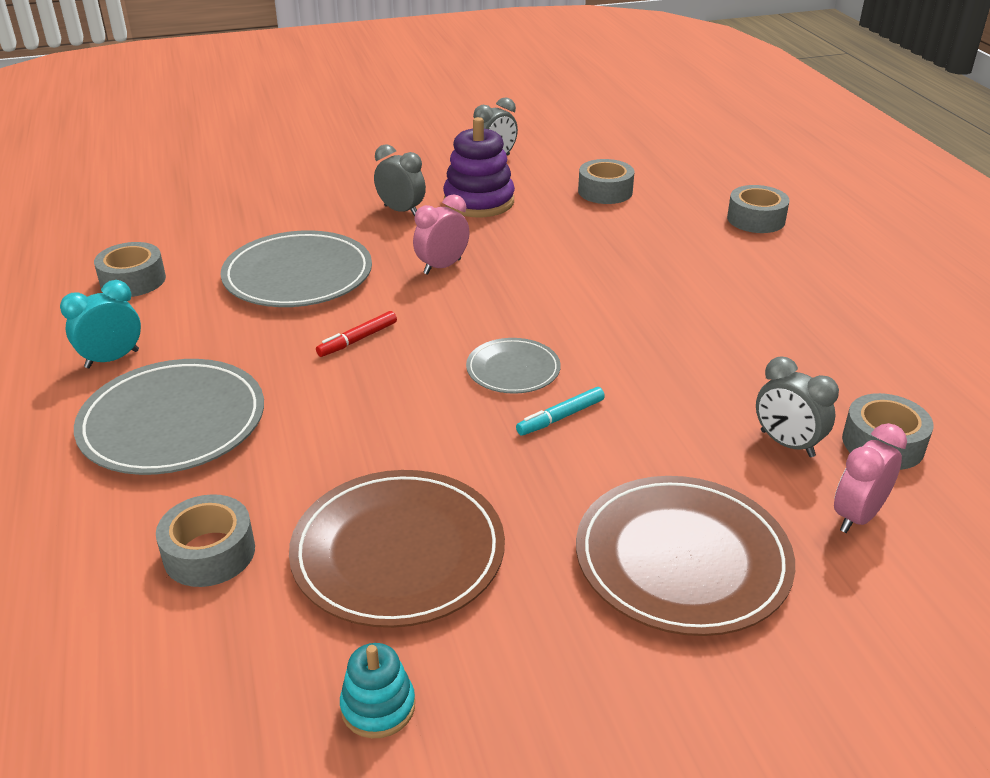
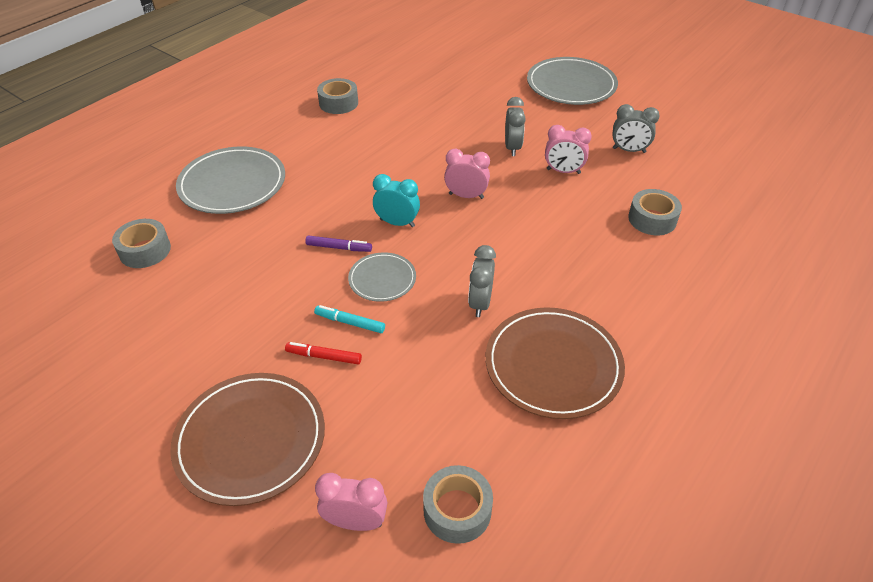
camera: 55 degrees right, 10 degrees up
(112, 359) = (267, 137): turquoise clock -> turquoise clock (397, 223)
(298, 275) = (399, 149): grey plate -> grey plate (571, 85)
(357, 340) = (356, 204): red marker -> red marker (324, 357)
(378, 707) = (71, 363): turquoise stacking toy -> none
(398, 552) = (184, 314): brown plate -> brown plate (553, 365)
(421, 380) = (339, 247): none -> purple marker
(479, 202) = (563, 171): purple stacking toy -> pink clock
(756, 219) = (714, 316): grey tape -> none
(787, 444) = (411, 450): grey clock -> grey clock (480, 303)

